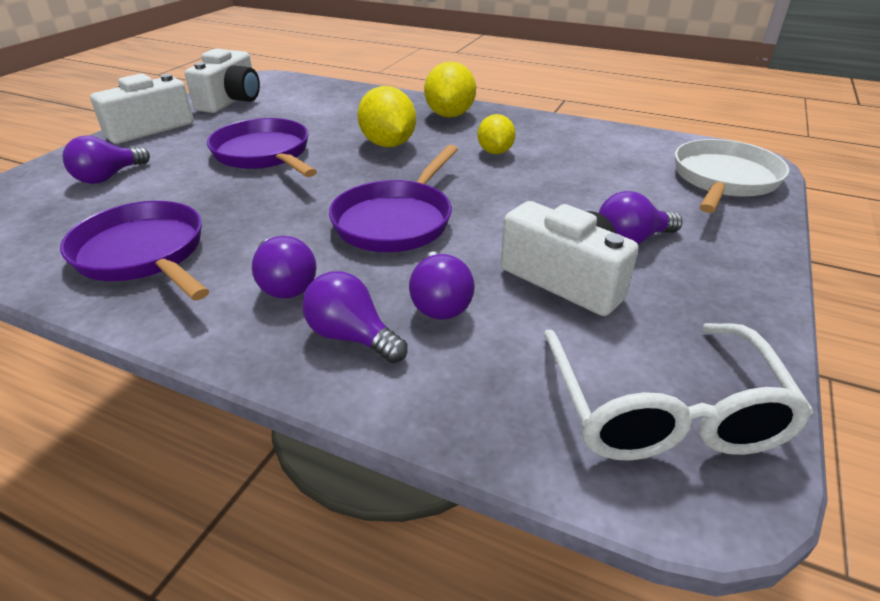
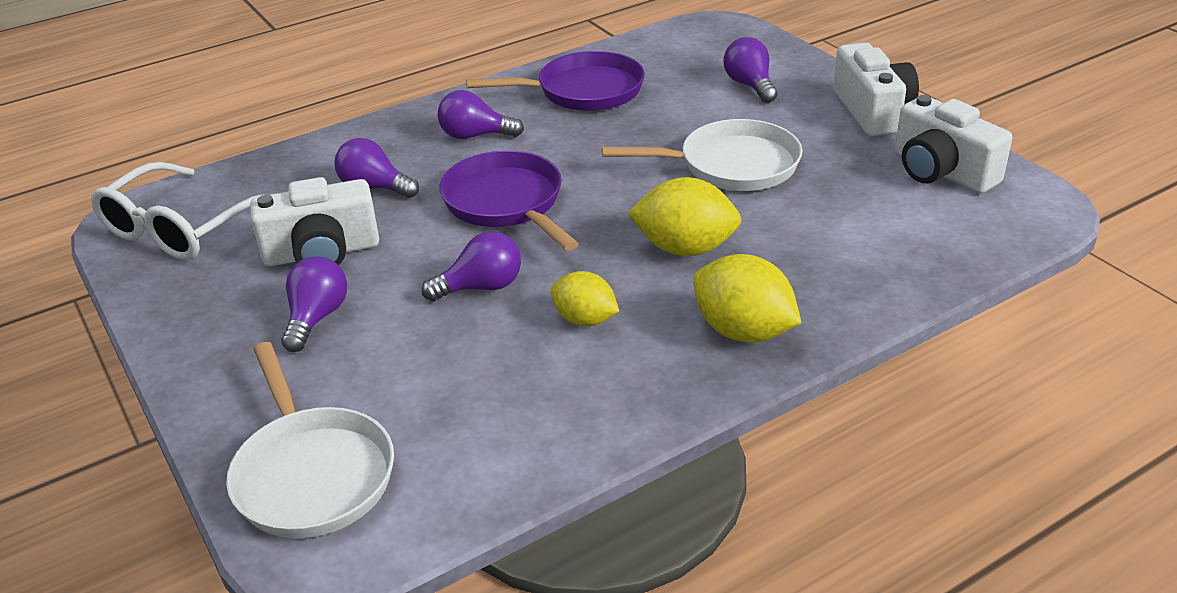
camera: 125 degrees right, 0 degrees up
(264, 154) = (731, 165): purple pan -> white pan
(352, 336) = (387, 147): purple light bulb -> purple light bulb (481, 287)
(663, 410) = (180, 228): white glasses -> white glasses turned 90 degrees counterclockwise

